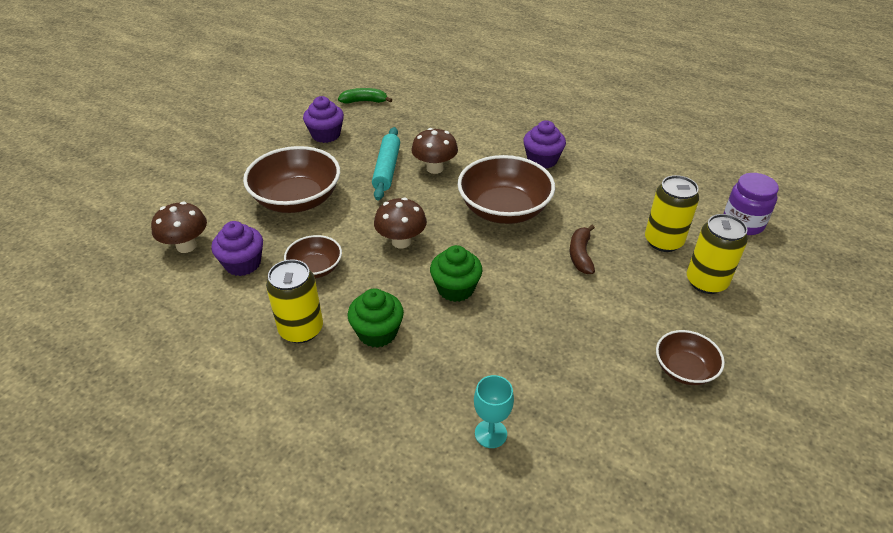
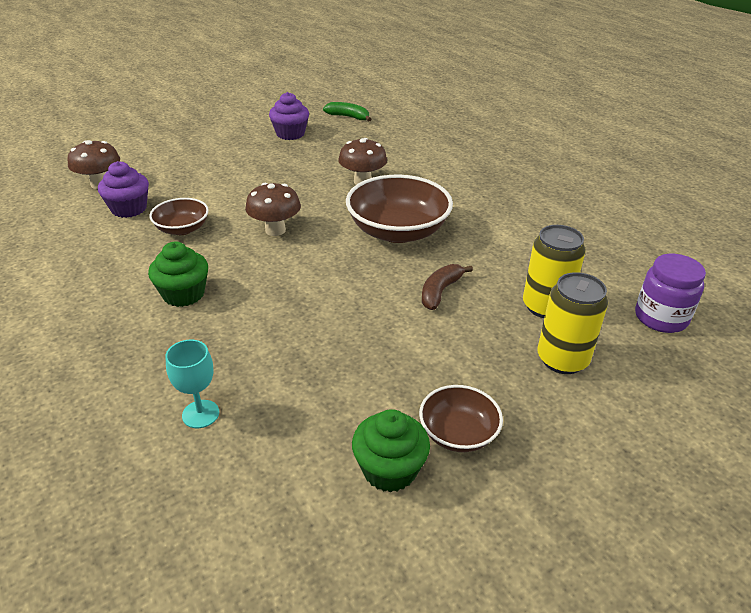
camera: 25 degrees right, 5 degrees down
(297, 199) = (219, 174): brown bowl -> none
(301, 329) = (124, 271): yellow can -> none
(387, 169) = (318, 171): turquoise rolling pin -> none
(455, 288) = (287, 282): green cupcake -> green cupcake (389, 470)
(542, 160) = (476, 201): purple cupcake -> none

